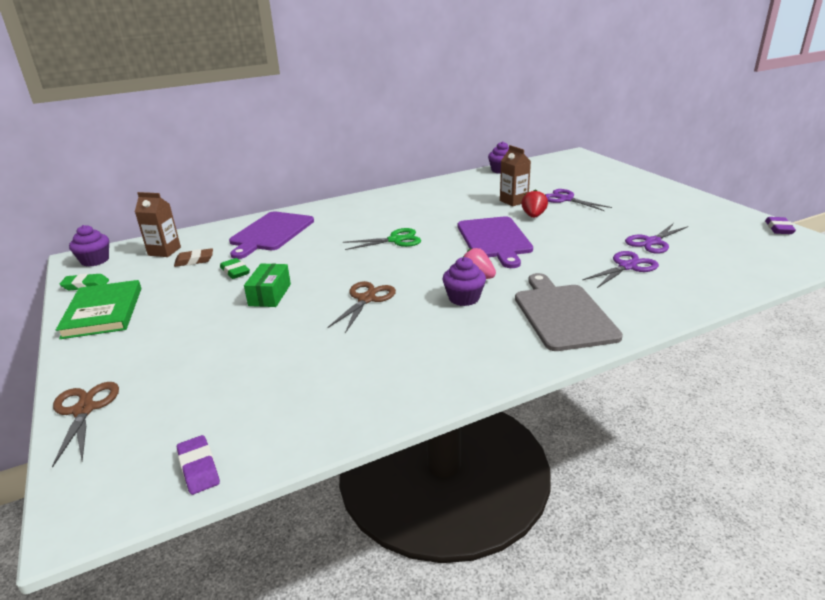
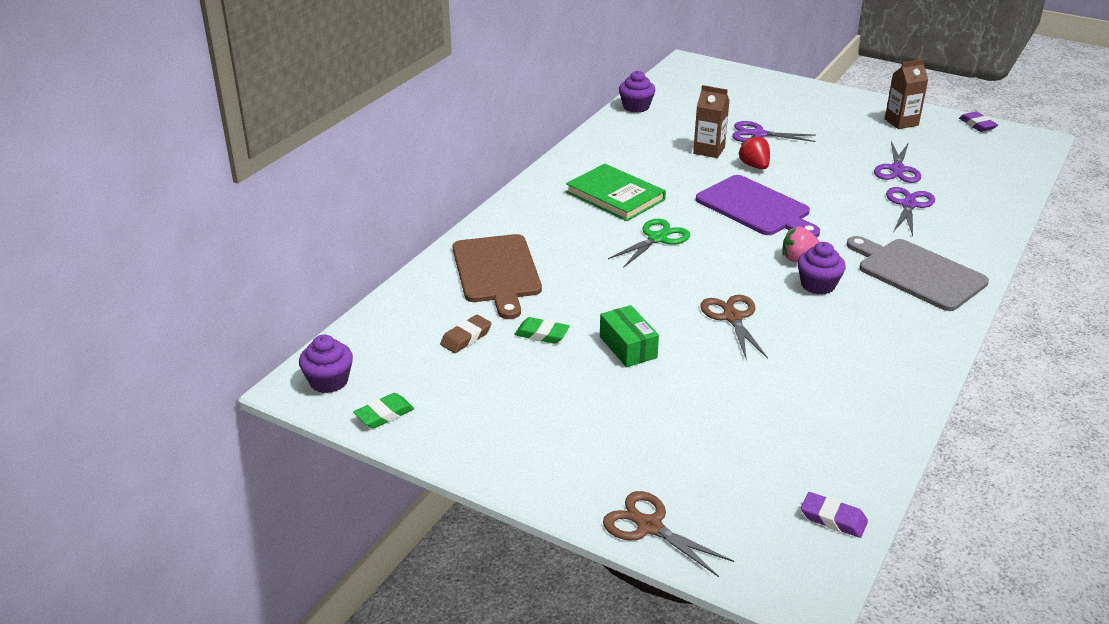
camera: 35 degrees left, 5 degrees up
(103, 312) = (474, 435): green book -> green book (615, 196)
(164, 251) = (402, 338): brown carton -> brown carton (901, 122)
(271, 233) = (497, 272): purple cutting board -> brown cutting board

